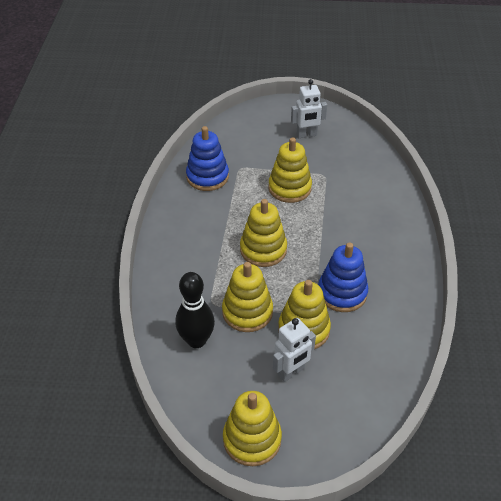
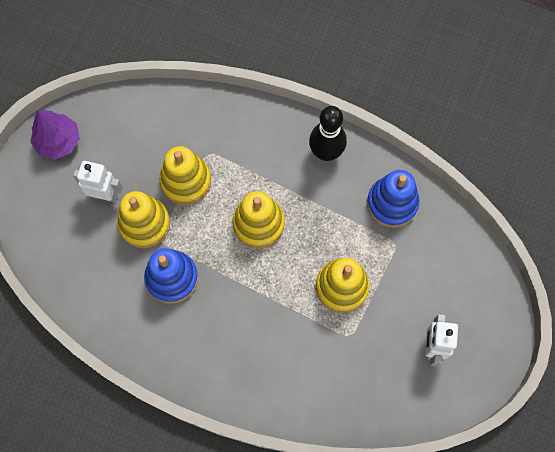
camera: 110 degrees right, 25 degrees up
(196, 340) = (172, 128): black bowling pin -> black bowling pin (326, 152)
(252, 439) = (58, 141): yellow stacking toy -> purple tree
(291, 372) = (105, 195): white robot -> white robot turned 120 degrees clockwise

